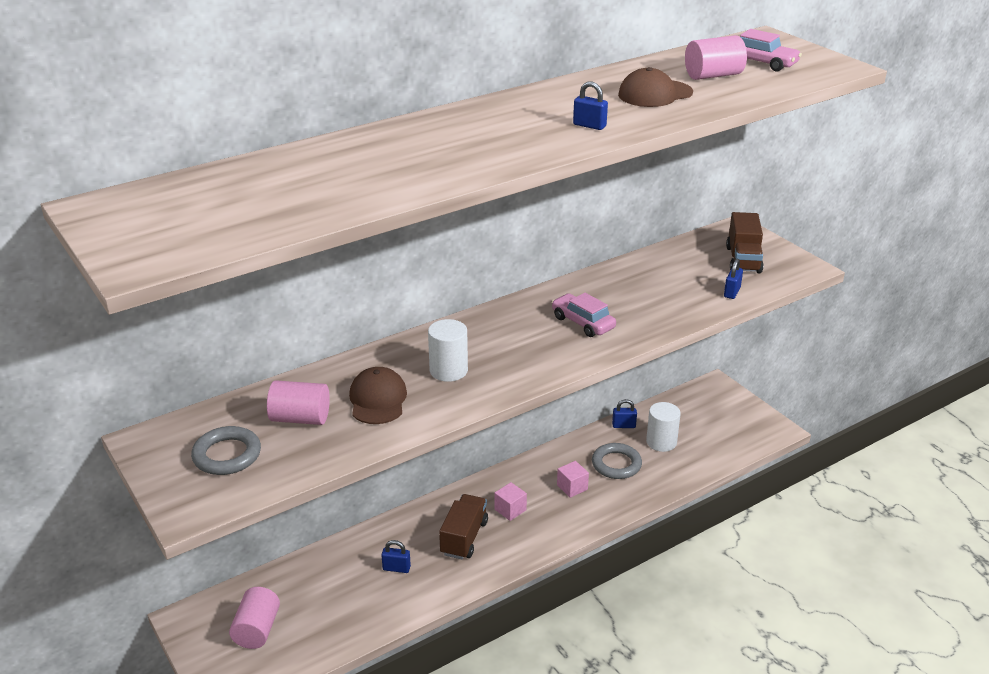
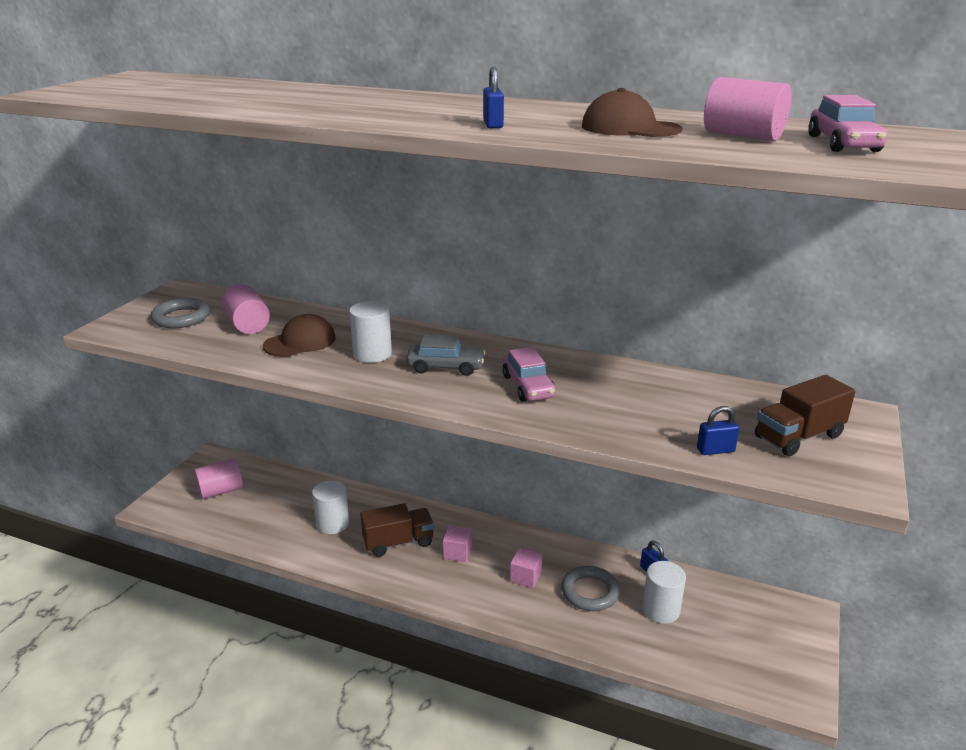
camera: 55 degrees right, 5 degrees down
(396, 568) = (332, 524): blue padlock -> white cylinder
(513, 345) = (446, 367): none -> grey car
(583, 322) = (528, 386): pink car -> pink car turned 150 degrees clockwise

